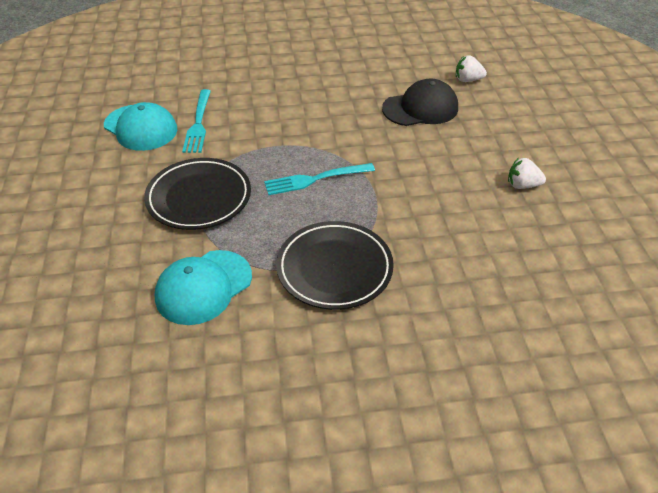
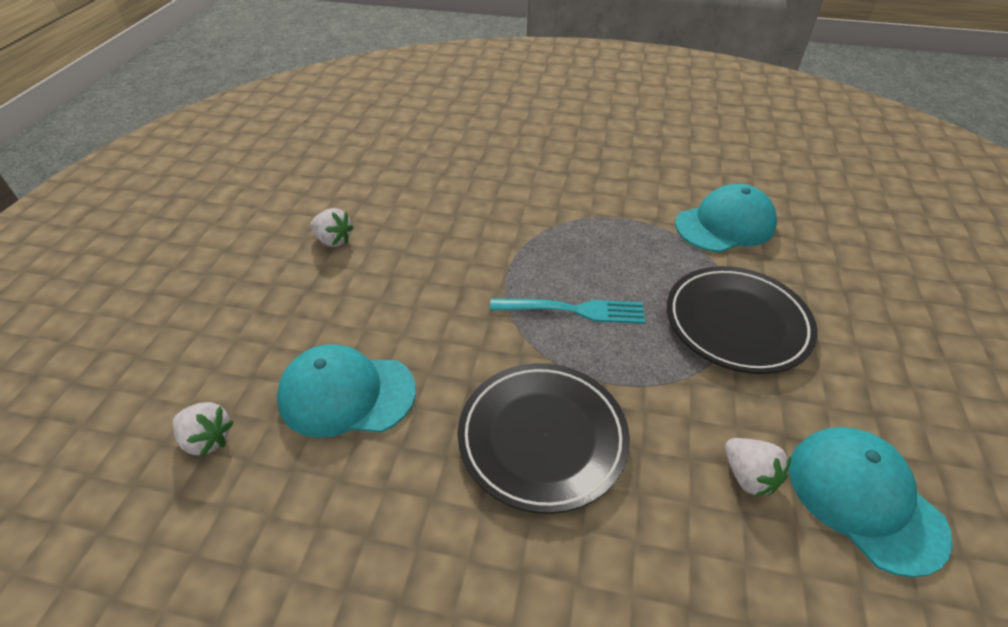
camera: 160 degrees left, 0 degrees up
(198, 123) = (748, 476): turquoise fork -> white strawberry
(334, 268) = (589, 211): black plate -> black plate (542, 438)
(420, 108) = (347, 394): black cap -> turquoise cap

